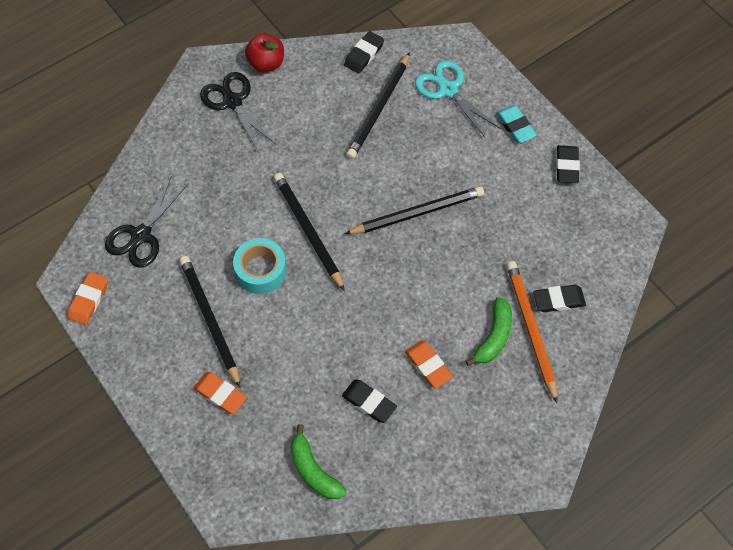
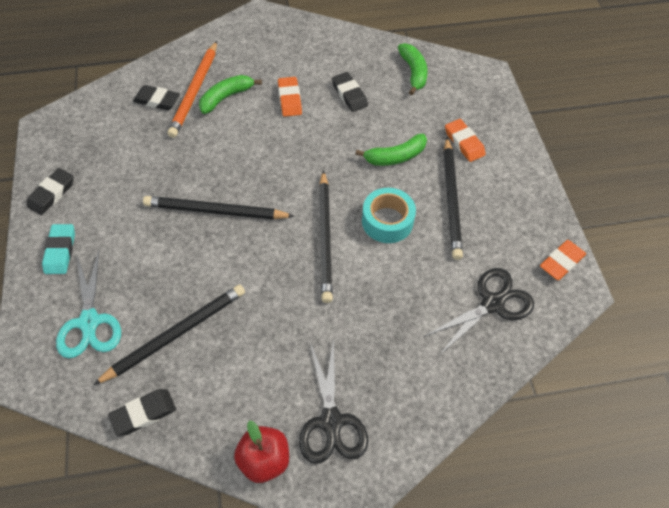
camera: 155 degrees left, 5 degrees down
(284, 344) = (395, 157): none -> green banana

